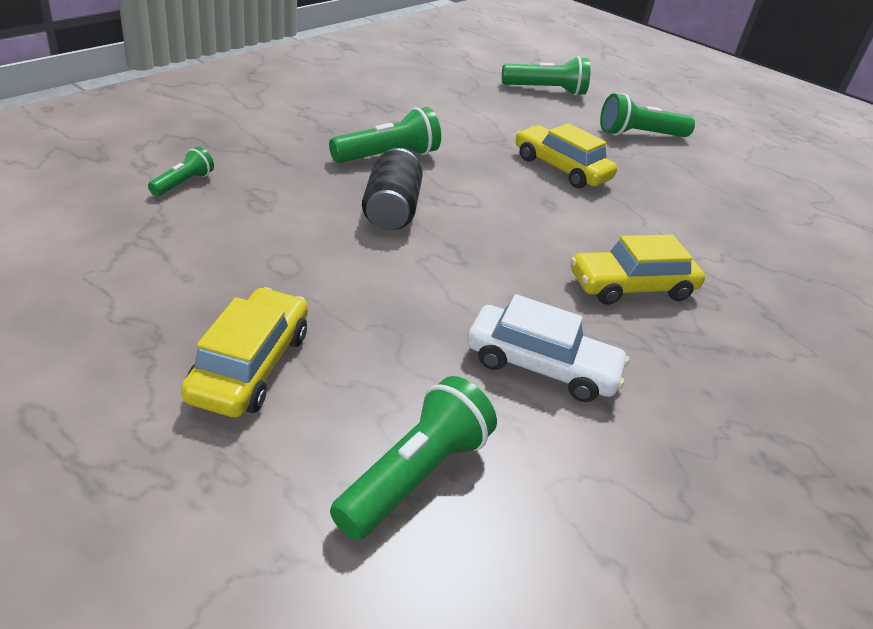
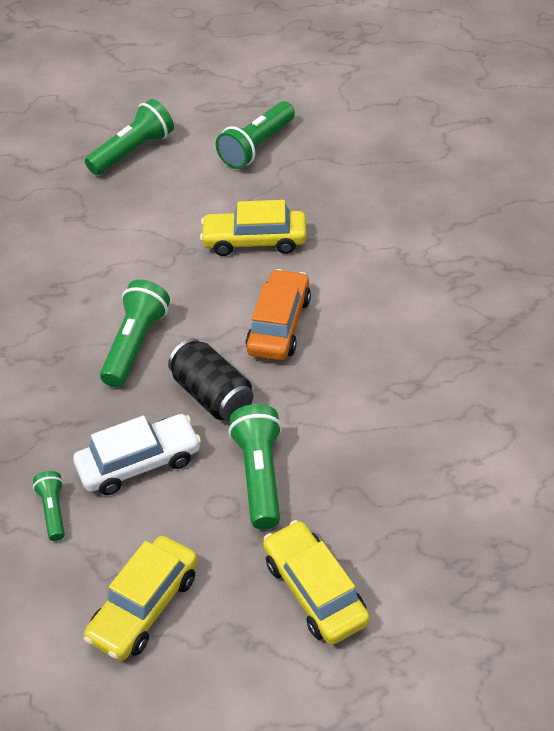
camera: 35 degrees left, 10 degrees up
(414, 475) = (476, 563): green flashlight -> green flashlight (260, 476)
(505, 213) = (279, 325): none -> orange car
(541, 366) = (447, 432): white car -> white car (139, 463)
(631, 287) = (420, 318): yellow car -> yellow car (144, 606)

